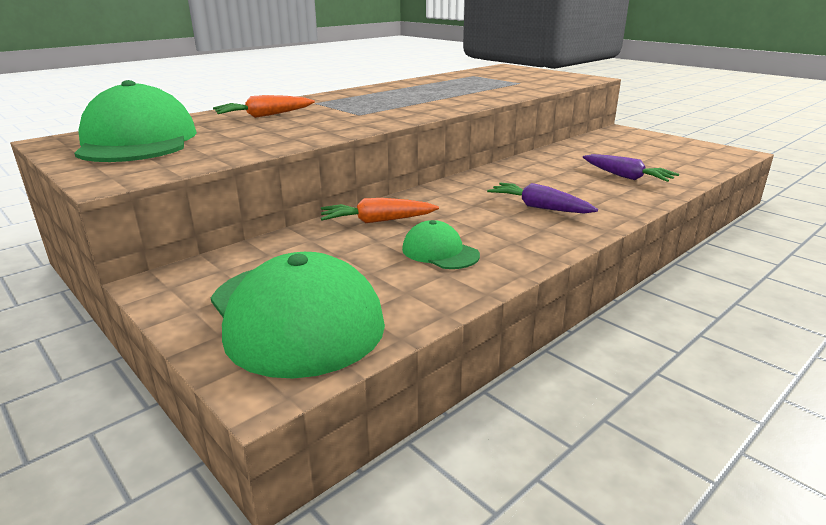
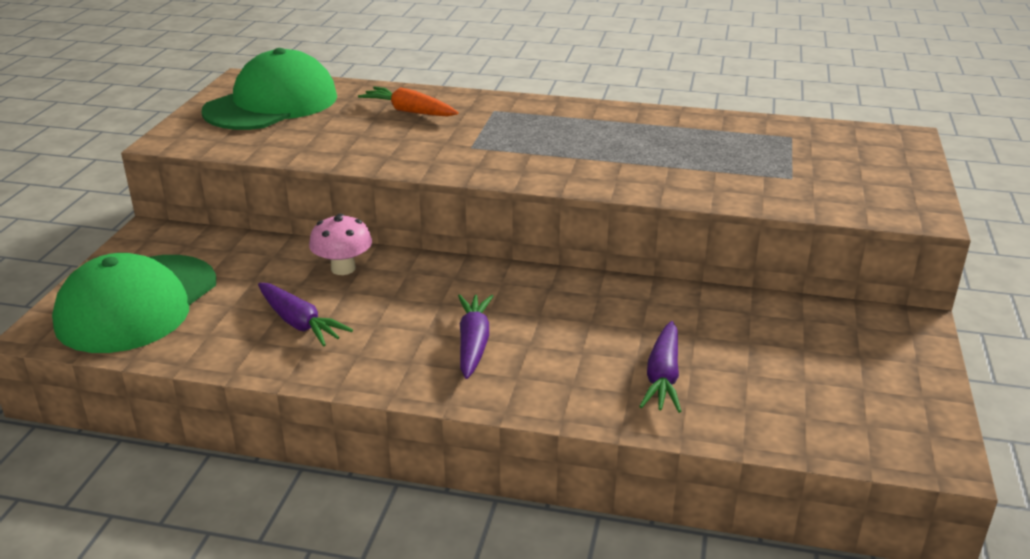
camera: 55 degrees right, 5 degrees up
(377, 221) = (343, 268): orange carrot -> pink mushroom
(440, 252) = (300, 323): green cap -> purple carrot

